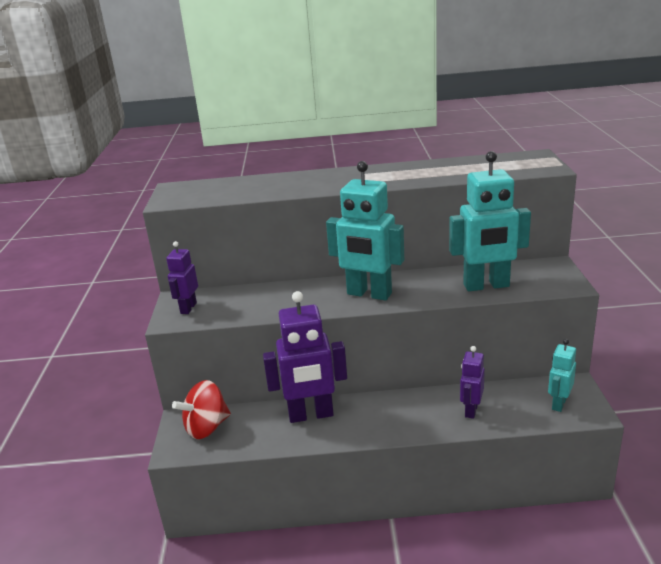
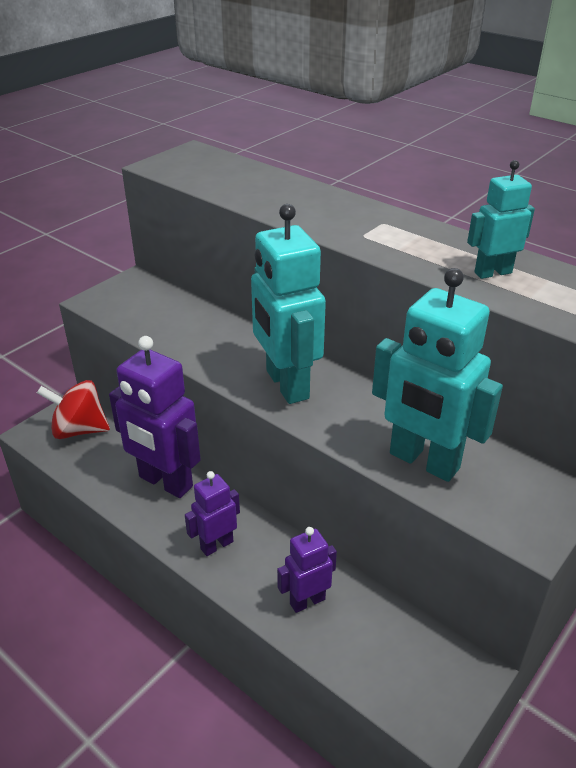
camera: 40 degrees right, 10 degrees up
(188, 308) = (124, 296): purple robot -> purple robot (216, 545)
(558, 404) = (413, 678): turquoise robot -> turquoise robot (492, 272)

